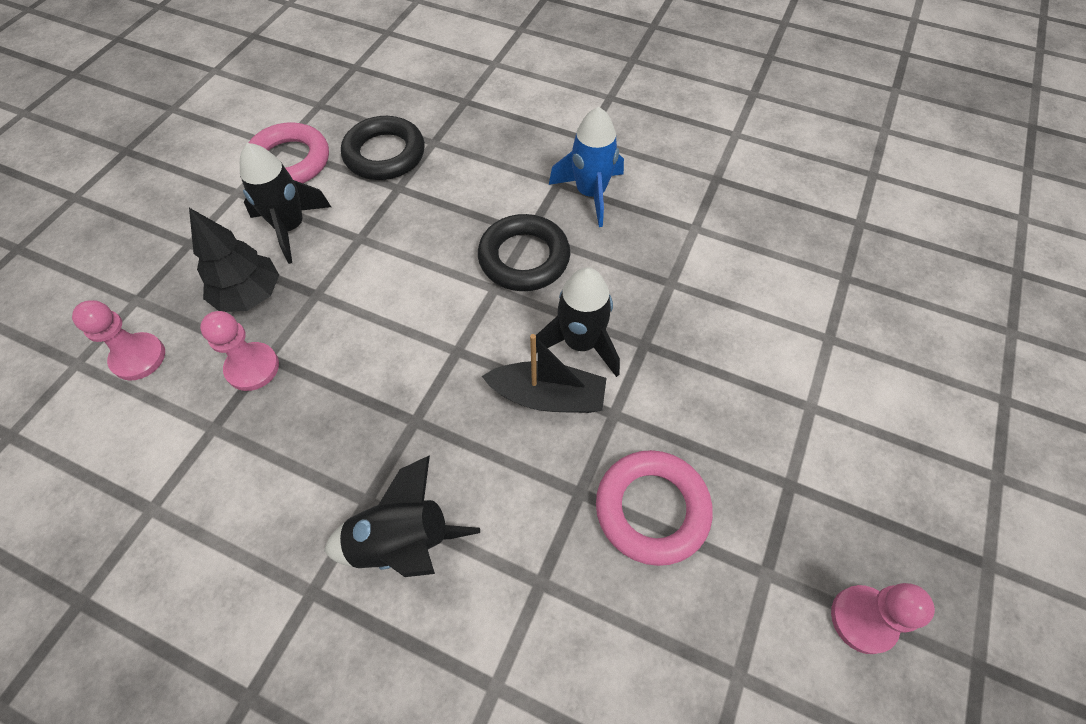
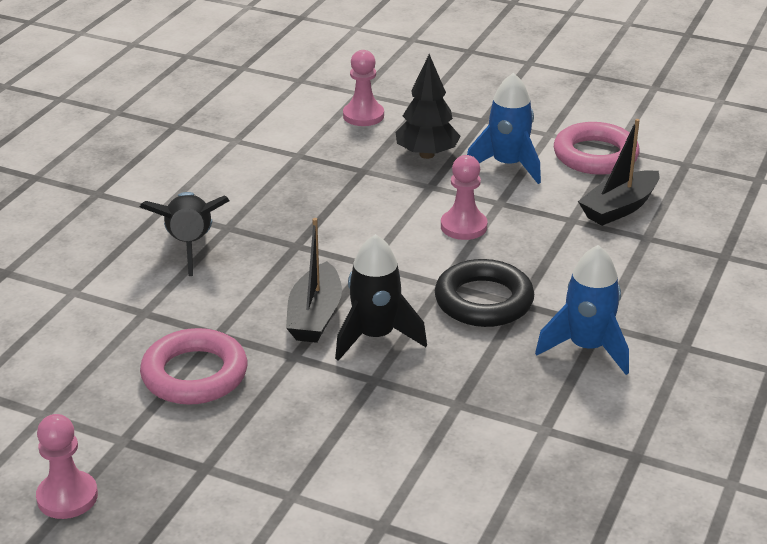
camera: 90 degrees right, 25 degrees down
(252, 368) = (352, 164): pink pawn -> pink pawn (463, 226)
(291, 228) = (507, 165): black rocket -> blue rocket
(384, 154) = (619, 208): black ring -> black boat

